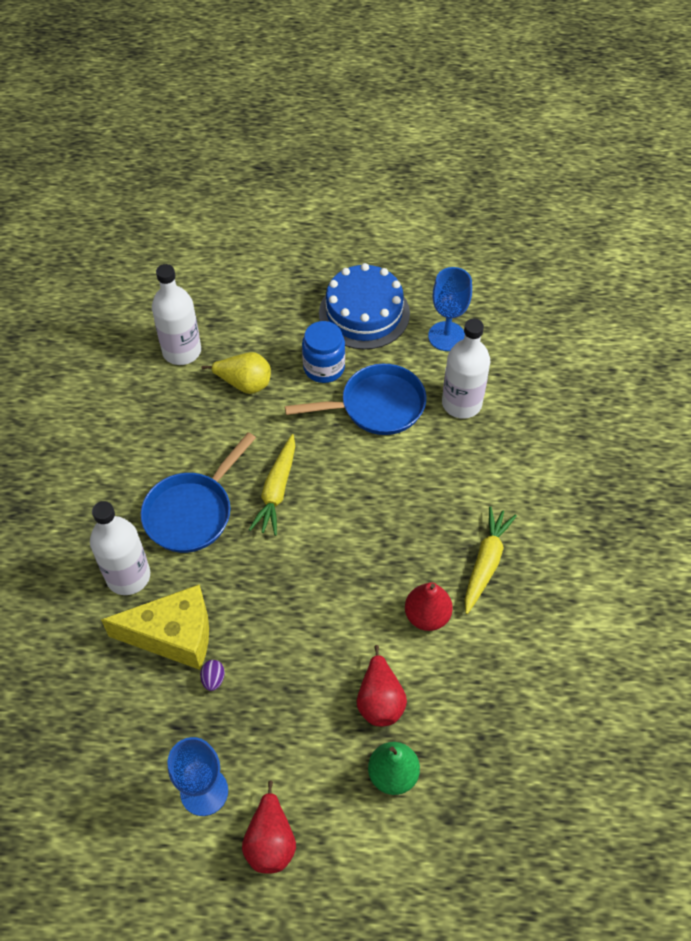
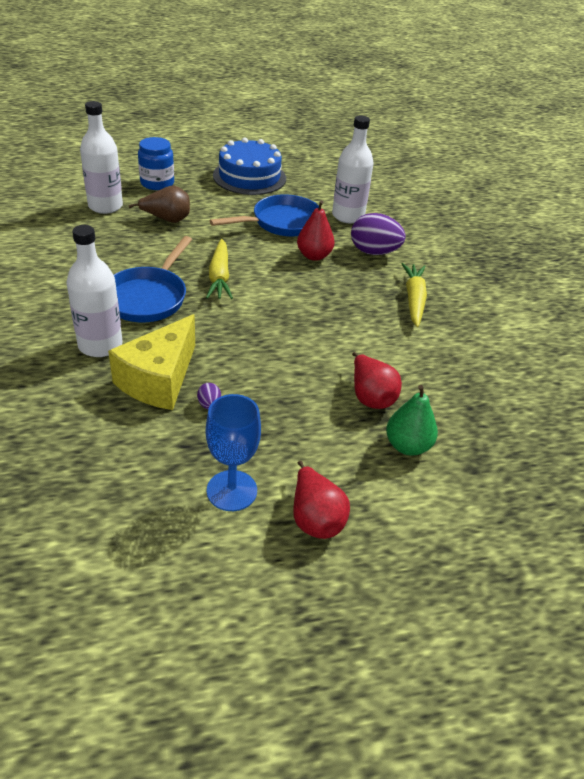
camera: 20 degrees left, 15 degrees down
(174, 635) = (159, 379): yellow cheese -> yellow cheese turned 135 degrees clockwise
(244, 384) = (167, 219): yellow pear -> brown pear
(324, 368) = (230, 206): blue jar -> blue jar (157, 183)
(427, 616) = (383, 337): red pear -> red pear (314, 256)
(446, 336) = (318, 184): blue goblet -> none
(469, 474) = (374, 252): none -> purple egg

